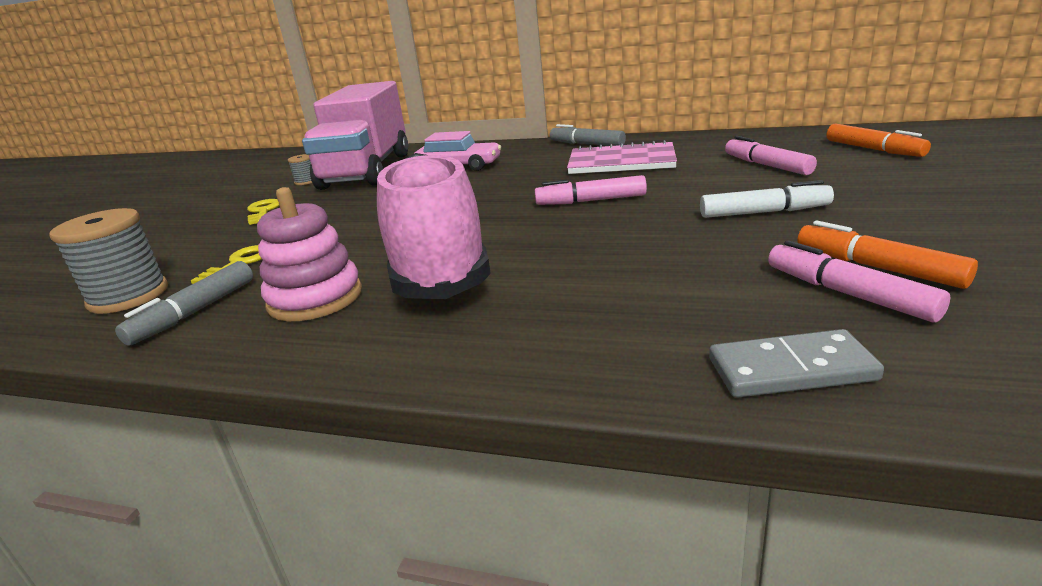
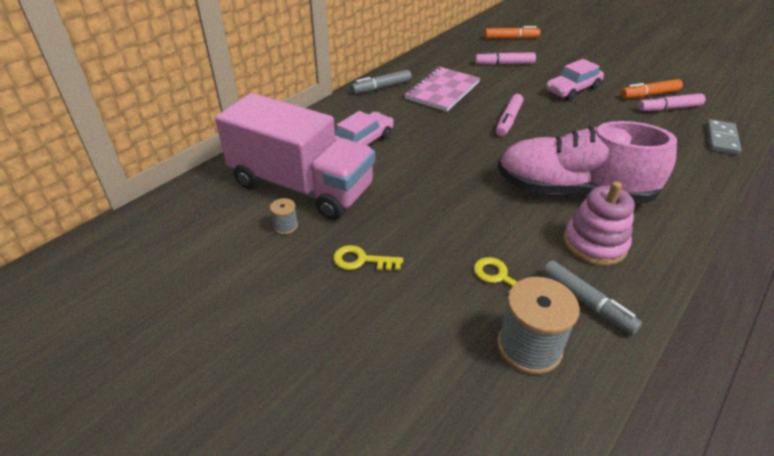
camera: 70 degrees left, 15 degrees up
(764, 212) = (572, 89): white marker -> pink car

